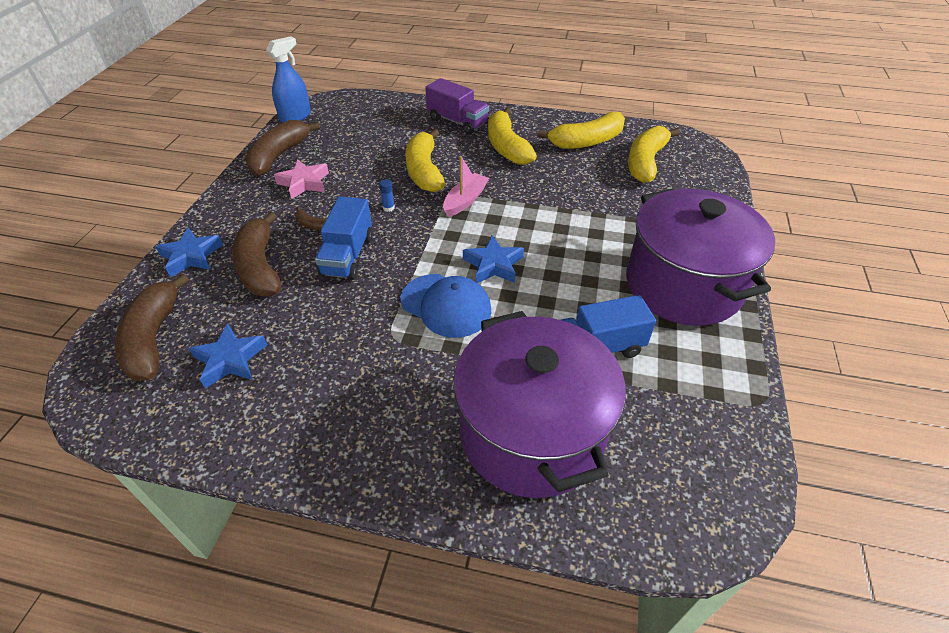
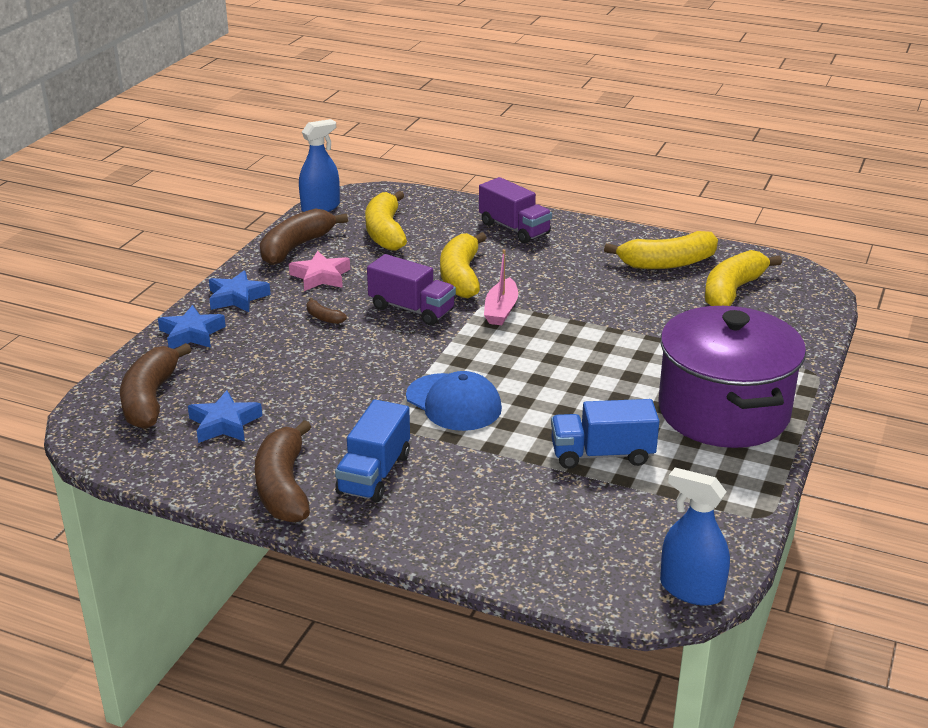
camera: 10 degrees right, 15 degrees down
(260, 267) = (263, 350): brown banana -> brown banana (284, 487)
(348, 255) = (357, 349): blue truck -> blue truck (374, 474)
(388, 208) = (411, 309): blue glue stick -> purple truck
(465, 200) = (501, 310): pink boat -> pink boat turned 150 degrees clockwise
(493, 265) = (515, 373): blue star -> blue star (237, 297)
(507, 147) = (566, 261): yellow banana -> yellow banana (385, 232)
(531, 433) = (512, 511): purple pot -> none
(733, 513) = (691, 590): none -> blue spray bottle

